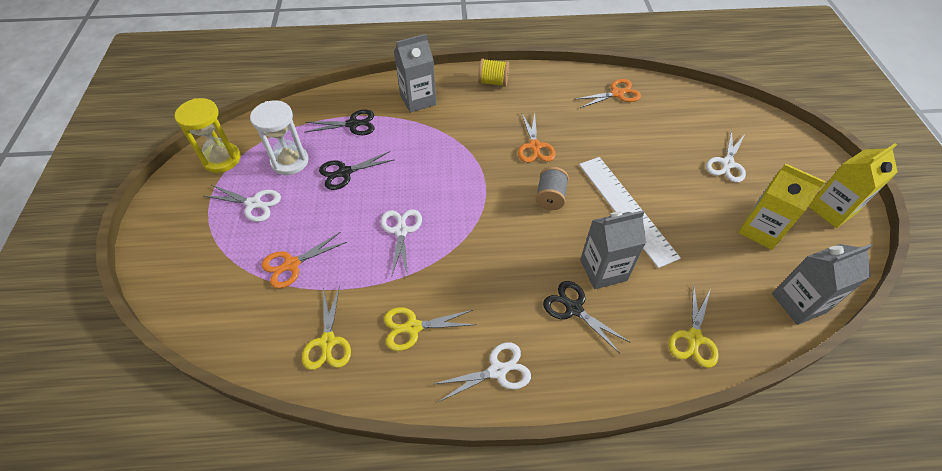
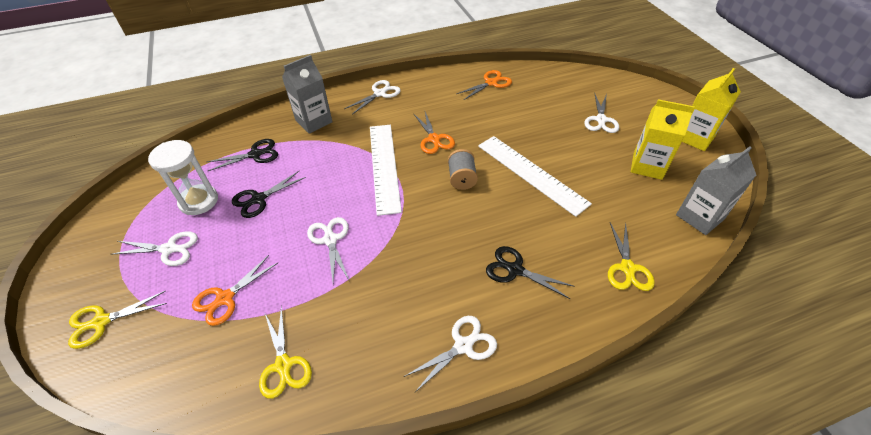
camera: 15 degrees left, 5 degrees down
(222, 159) = (124, 214): yellow hourglass -> none
(413, 327) = (368, 327): yellow scissors -> yellow scissors (101, 322)
(475, 165) = (384, 166): none -> white ruler
(493, 82) = (379, 93): yellow spool -> white scissors
(603, 270) = (529, 229): grey carton -> none

